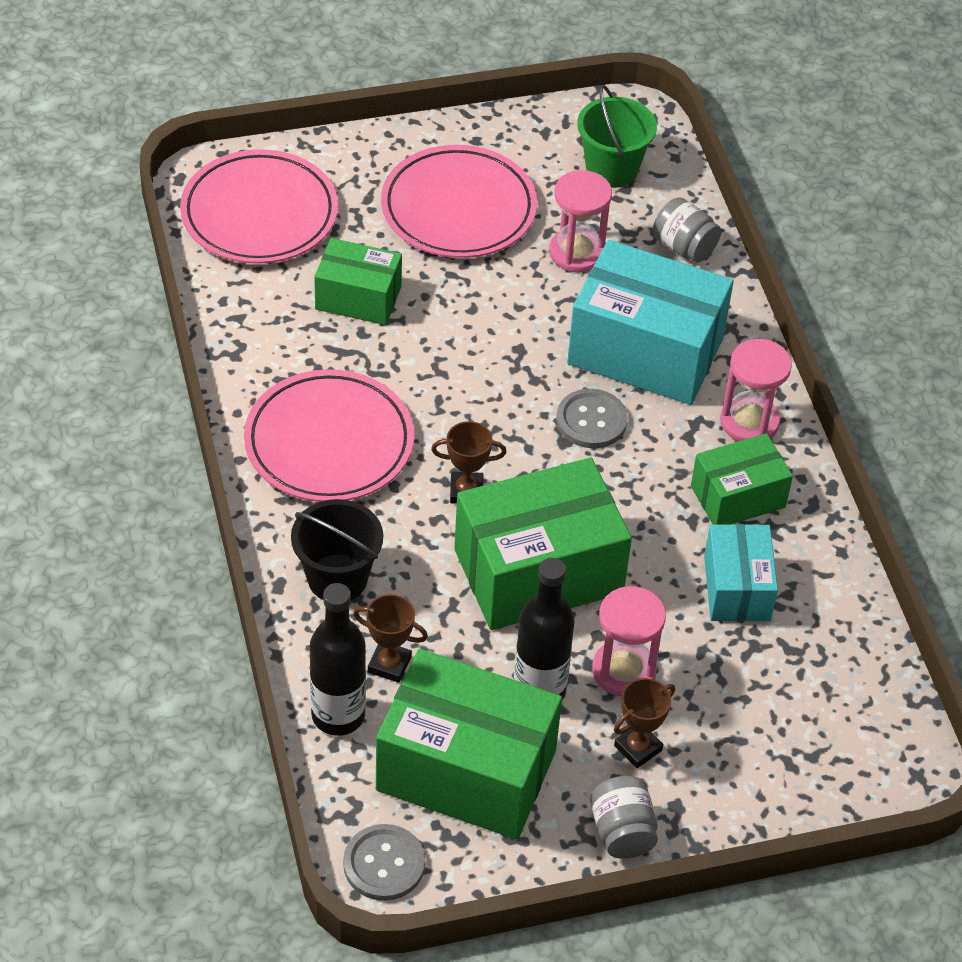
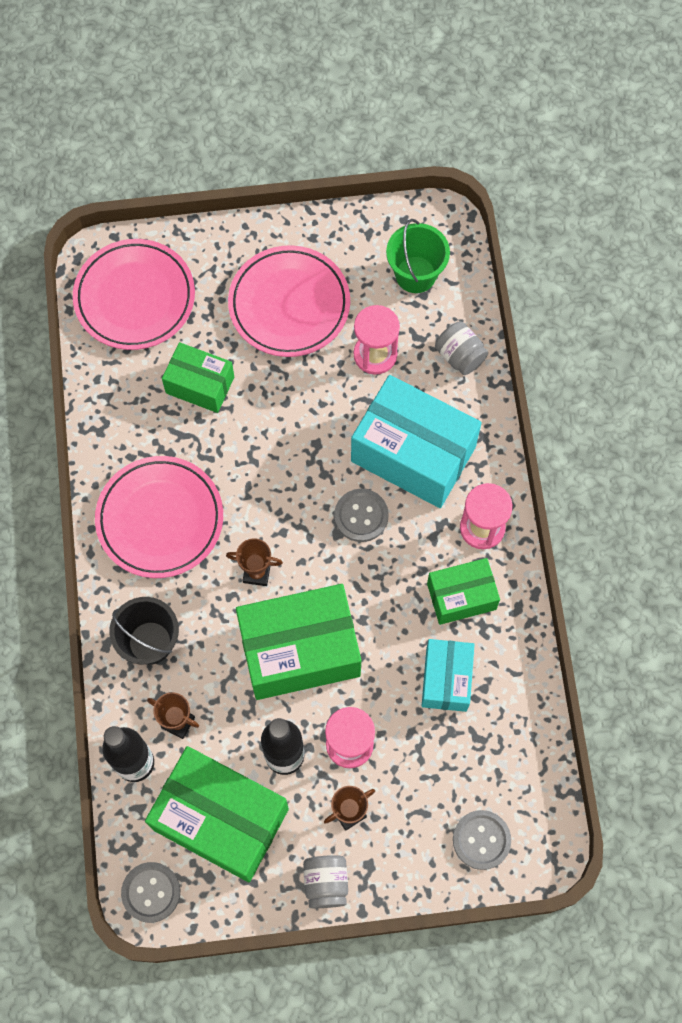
camera: 10 degrees right, 20 degrees up
(820, 763) = (481, 840): none -> grey button

